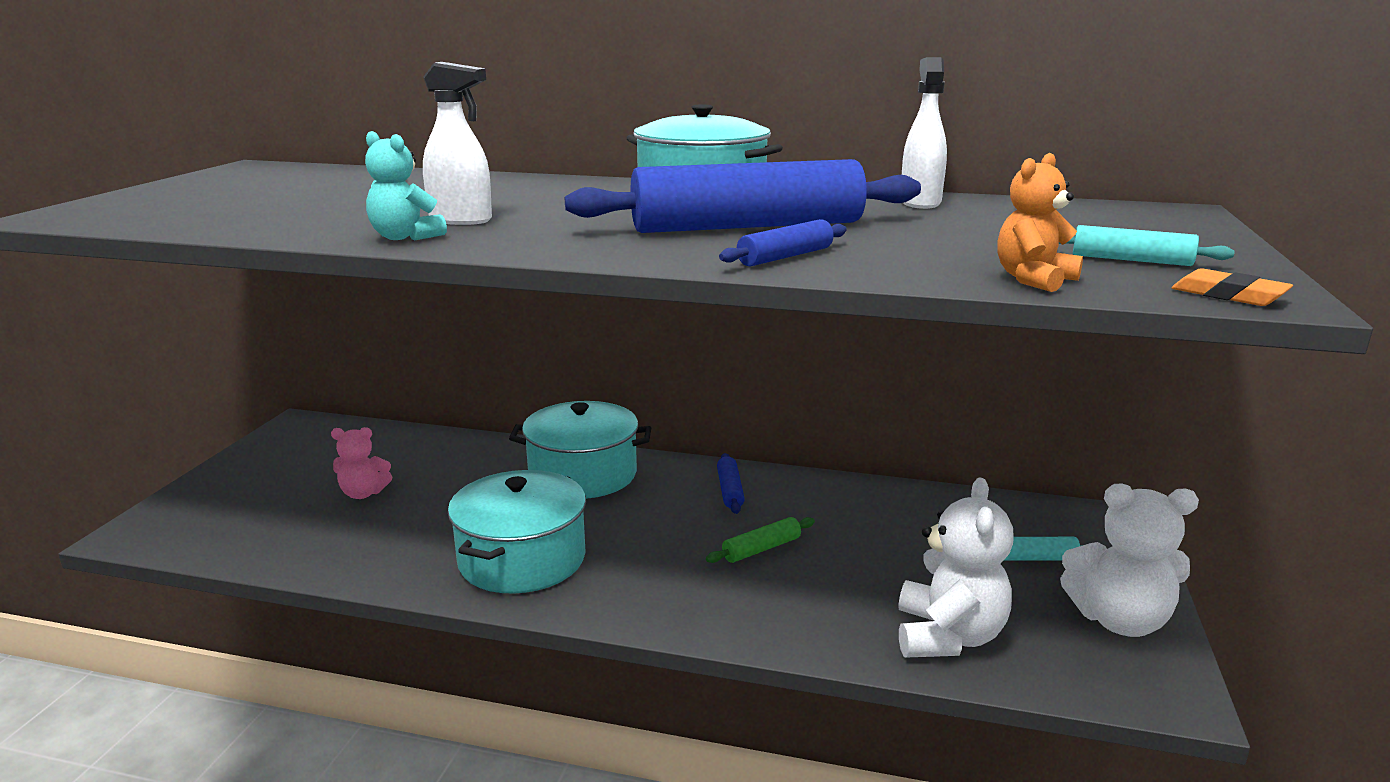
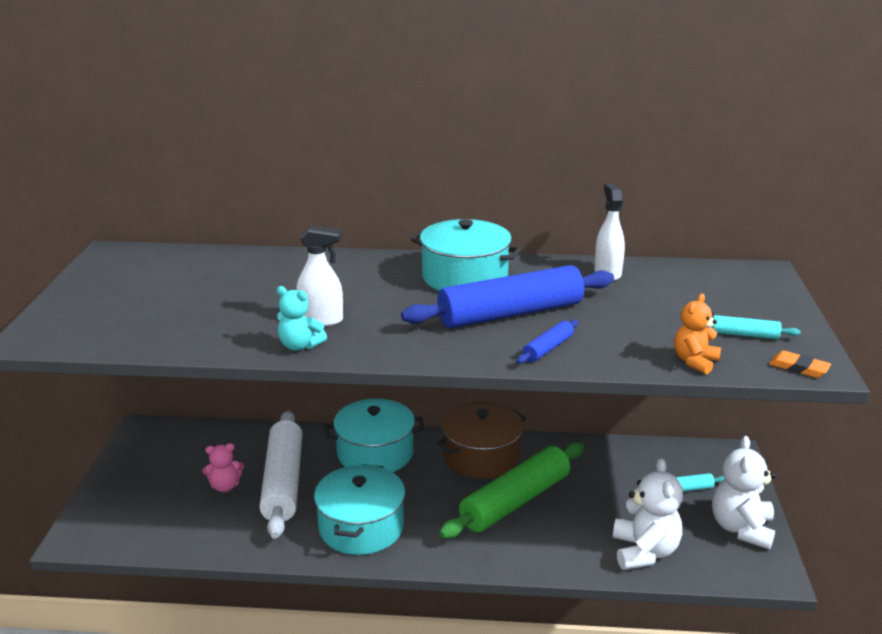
camera: 10 degrees left, 5 degrees up
(443, 496) = (284, 482): none -> white rolling pin
(730, 490) = (481, 456): blue rolling pin -> brown pot
(761, 549) = (515, 501): green rolling pin -> green rolling pin, size x2.33
(1119, 620) = (741, 528): white teddy bear -> white teddy bear turned 105 degrees clockwise

